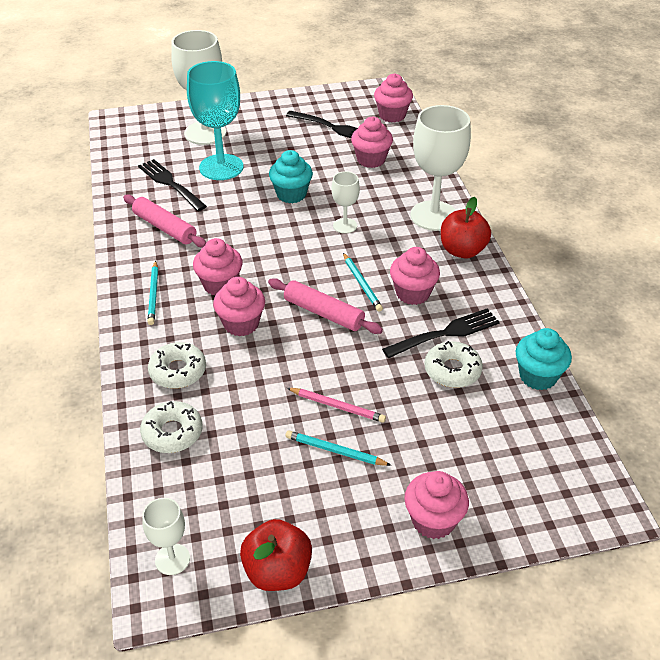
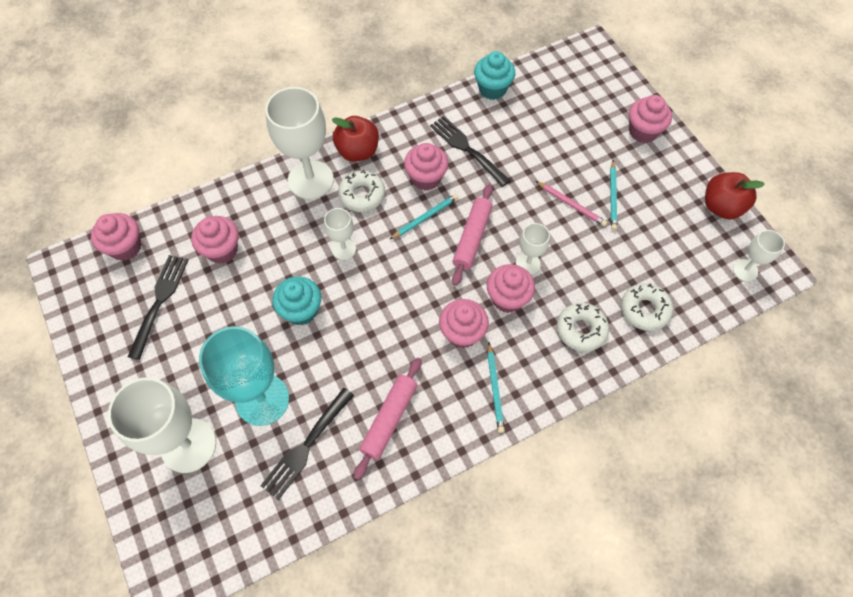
camera: 105 degrees left, 20 degrees up
(153, 294) = (495, 388): turquoise pencil -> turquoise pencil turned 105 degrees clockwise
(274, 349) = (528, 263): none -> white goblet
(337, 406) = (571, 205): pink pencil -> pink pencil turned 120 degrees clockwise
(452, 370) = (506, 139): white donut -> white donut (362, 195)

